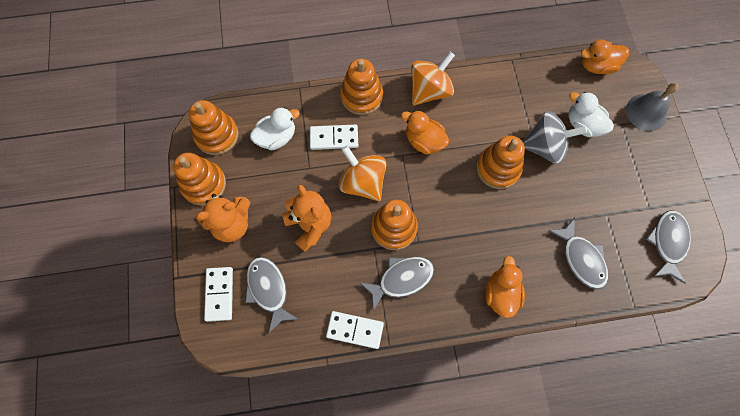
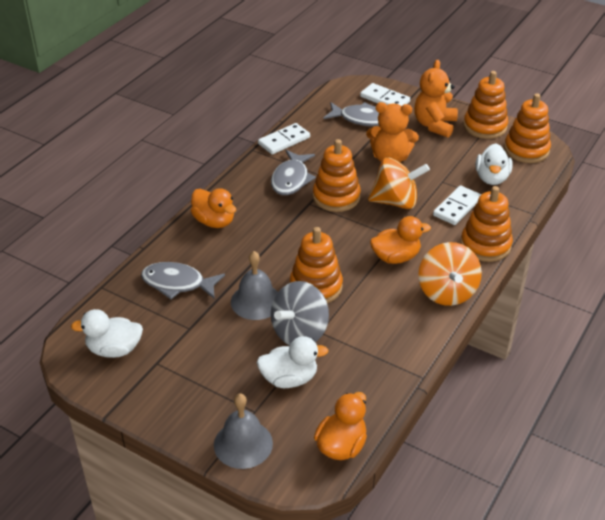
camera: 130 degrees right, 30 degrees down
(546, 194) = (256, 301): none -> grey bell
(667, 243) = (114, 349): grey fish -> white duck

